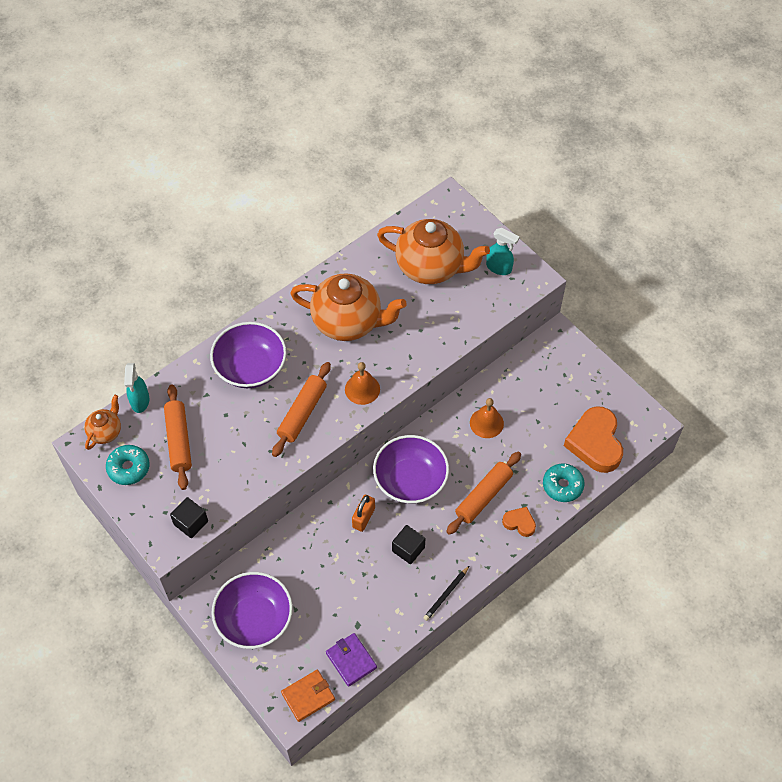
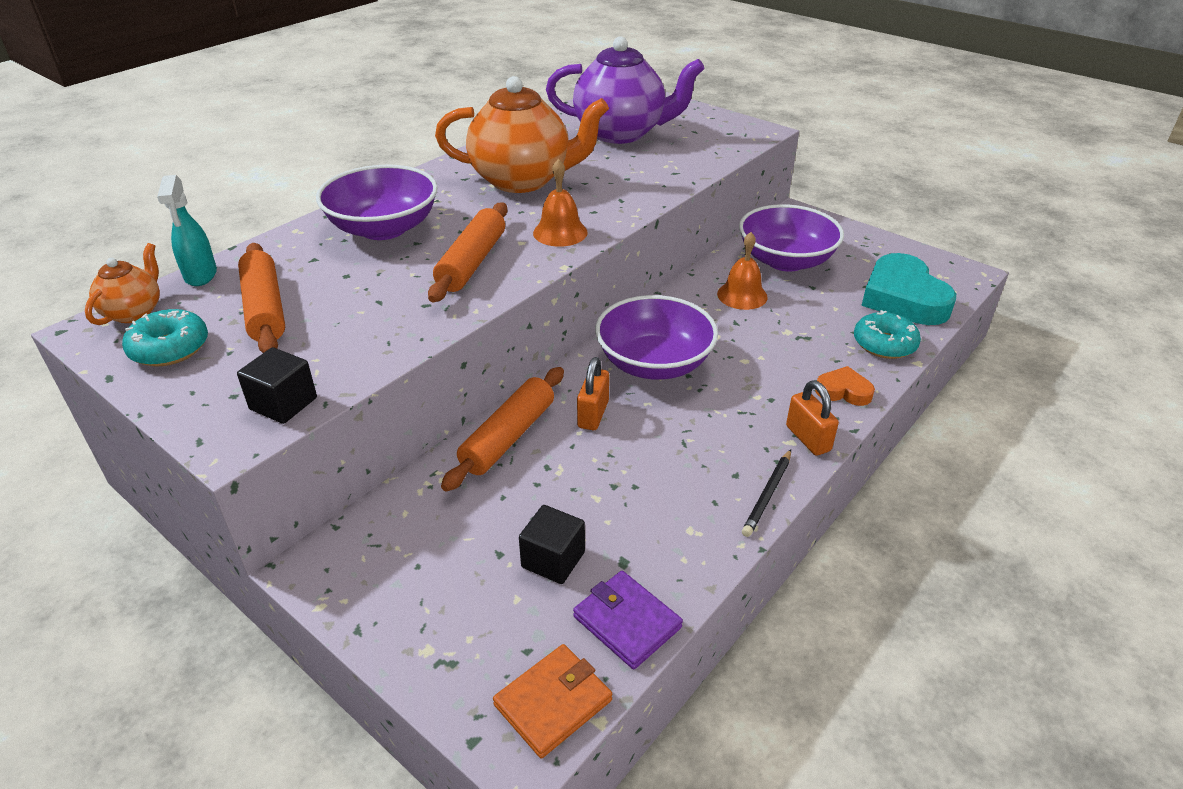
camera: 10 degrees left, 20 degrees down
(254, 619) = (421, 580): purple bowl -> purple bowl (785, 260)
(408, 549) = (679, 443): black cube -> black cube (553, 559)
(431, 267) = (621, 133): orange teapot -> purple teapot
(483, 496) = (773, 368): orange rolling pin -> orange rolling pin (508, 437)
(483, 557) = (808, 438): none -> orange padlock
(499, 268) = (709, 127): turquoise spray bottle -> none
(595, 443) = (903, 298): orange heart -> turquoise heart

